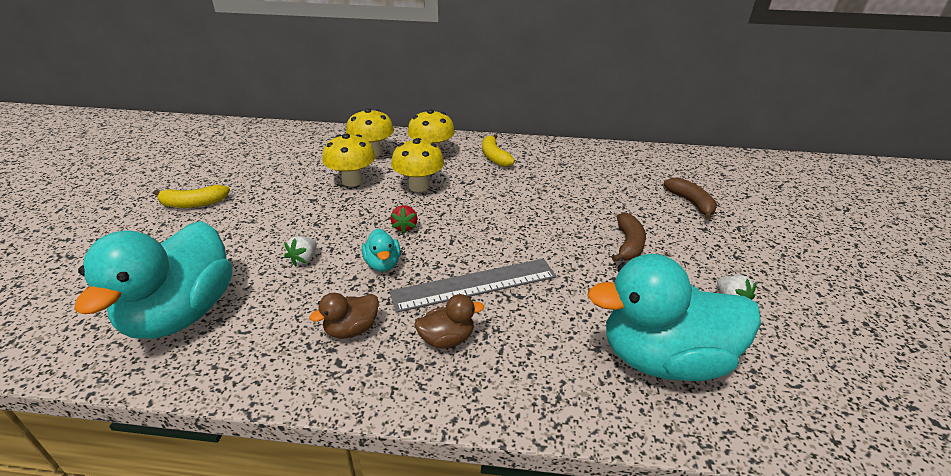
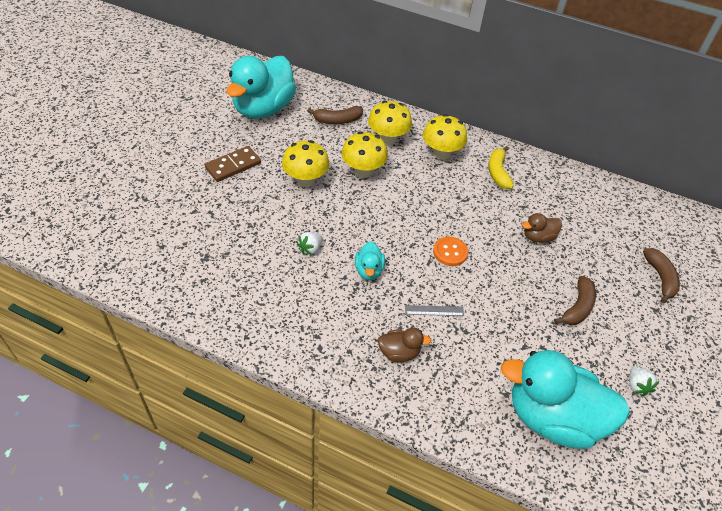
camera: 15 degrees right, 15 degrees up
(182, 313) = (220, 275): turquoise duck -> turquoise duck (263, 108)
(194, 204) = (233, 165): yellow banana -> brown domino
(314, 148) = (337, 120): none -> brown banana
(352, 329) = (334, 324): brown duck -> brown duck (538, 237)
(405, 227) = (395, 236): red strawberry -> none
(419, 186) = (418, 192): yellow mushroom -> yellow mushroom (305, 180)
(472, 227) = (450, 252): none -> orange button
(474, 285) = (434, 310): grey ruler -> grey ruler, size x0.44

